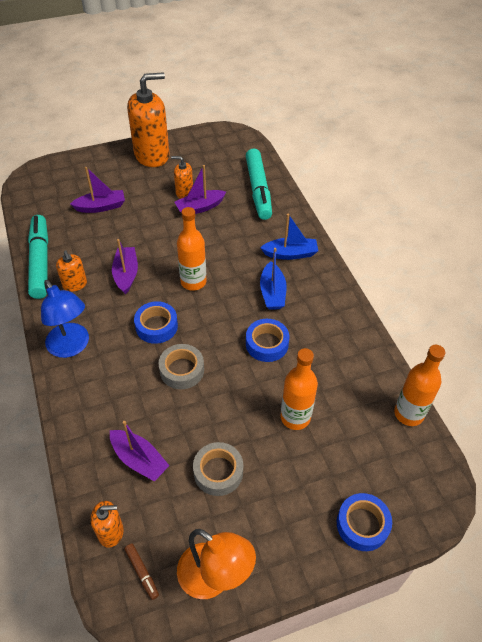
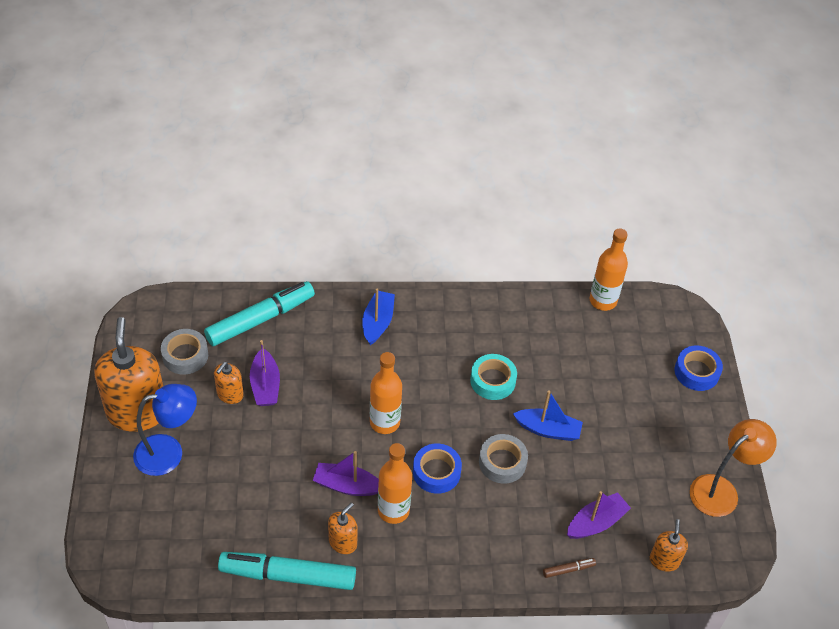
camera: 75 degrees left, 0 degrees up
(71, 347) = (438, 560): blue lamp -> blue lamp (169, 452)
(75, 284) = (343, 542): orange soap dispenser -> orange soap dispenser turned 45 degrees counterclockwise
(101, 207) = (215, 491): purple boat -> none
(142, 572) = (706, 543): brown marker -> brown marker (568, 569)
(218, 472) = (625, 461): grey tape -> grey tape (185, 355)
(258, 190) = (260, 319): turquoise marker -> turquoise marker turned 45 degrees counterclockwise
(267, 344) = (493, 381): blue tape -> turquoise tape
(272, 293) = (427, 355): blue boat -> blue boat (548, 430)
(295, 417) = (584, 385): orange bottle -> orange bottle (393, 510)

